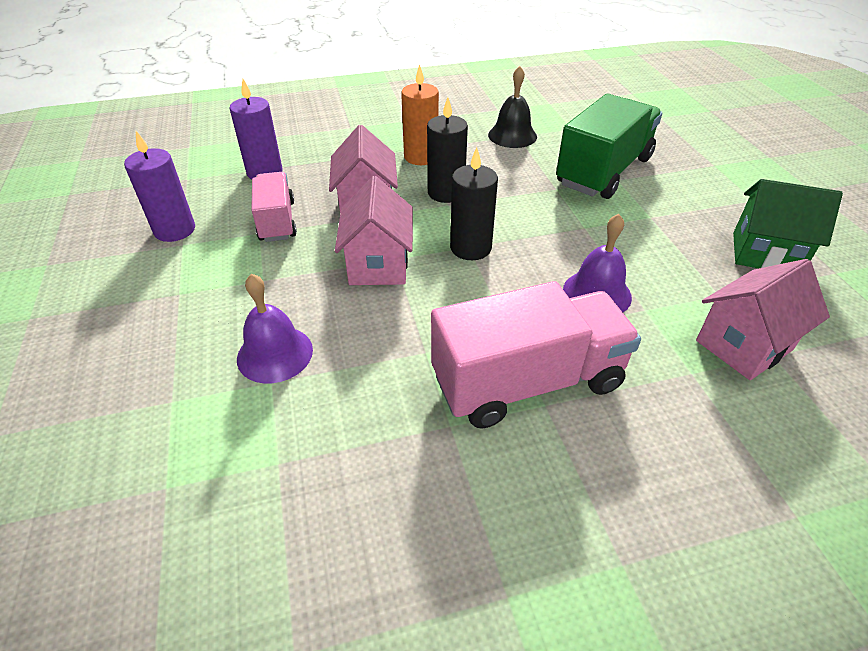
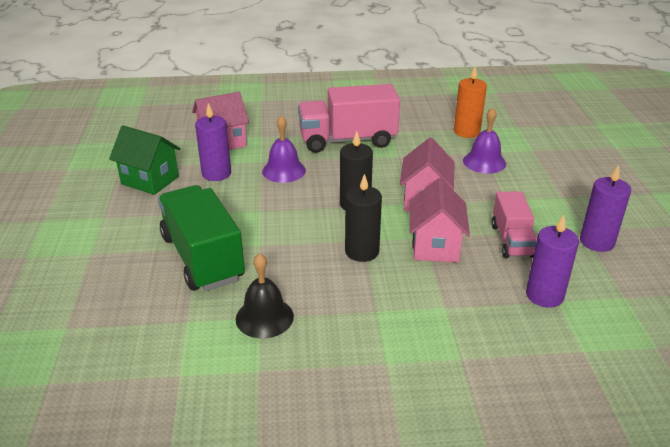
camera: 170 degrees left, 10 degrees down
(421, 157) = (378, 297): orange candle -> orange candle (466, 132)
(603, 171) = (202, 258): green truck -> green truck turned 105 degrees clockwise
(689, 276) = (216, 173): none -> purple candle

